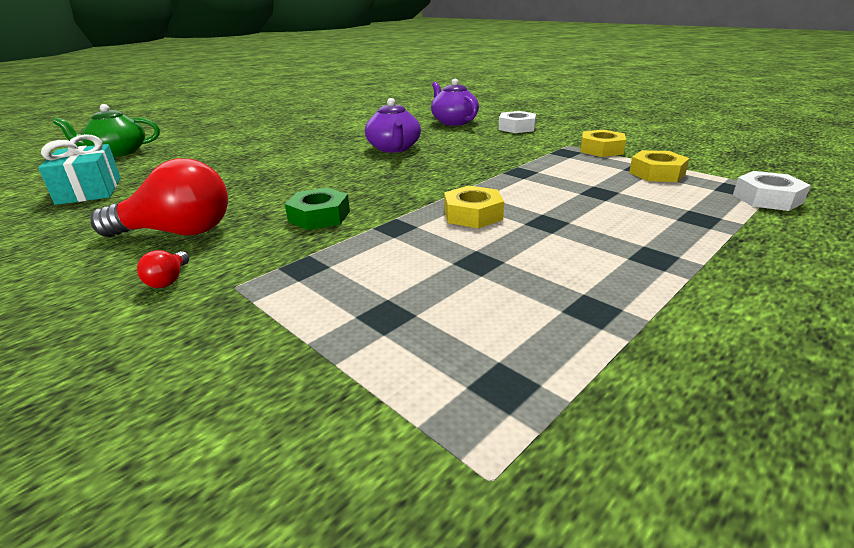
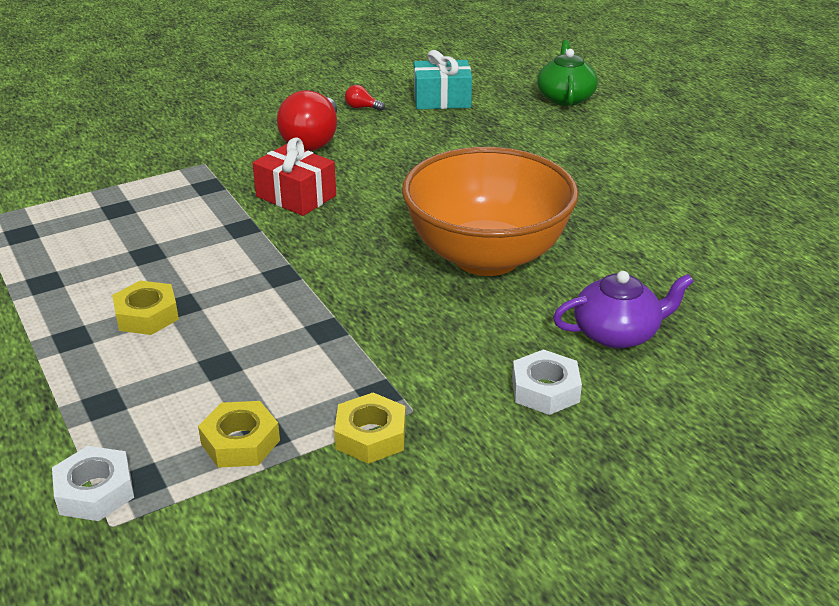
camera: 105 degrees right, 5 degrees up
(169, 280) = (234, 143): red light bulb -> red light bulb (362, 107)
(319, 216) = (296, 196): green nut -> red gift
(394, 148) = (486, 257): purple teapot -> orange bowl
(472, 214) = (234, 270): yellow nut -> yellow nut (147, 315)

